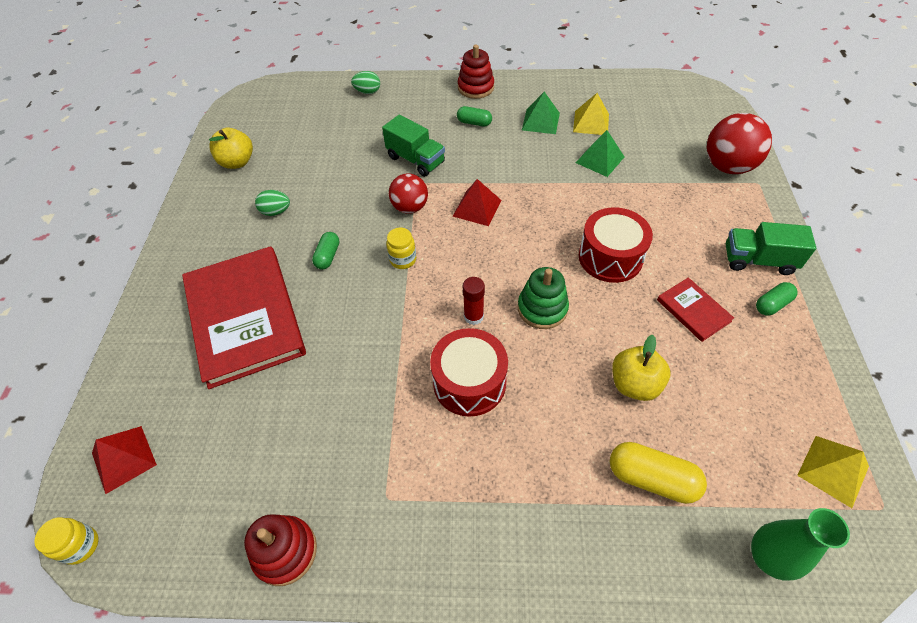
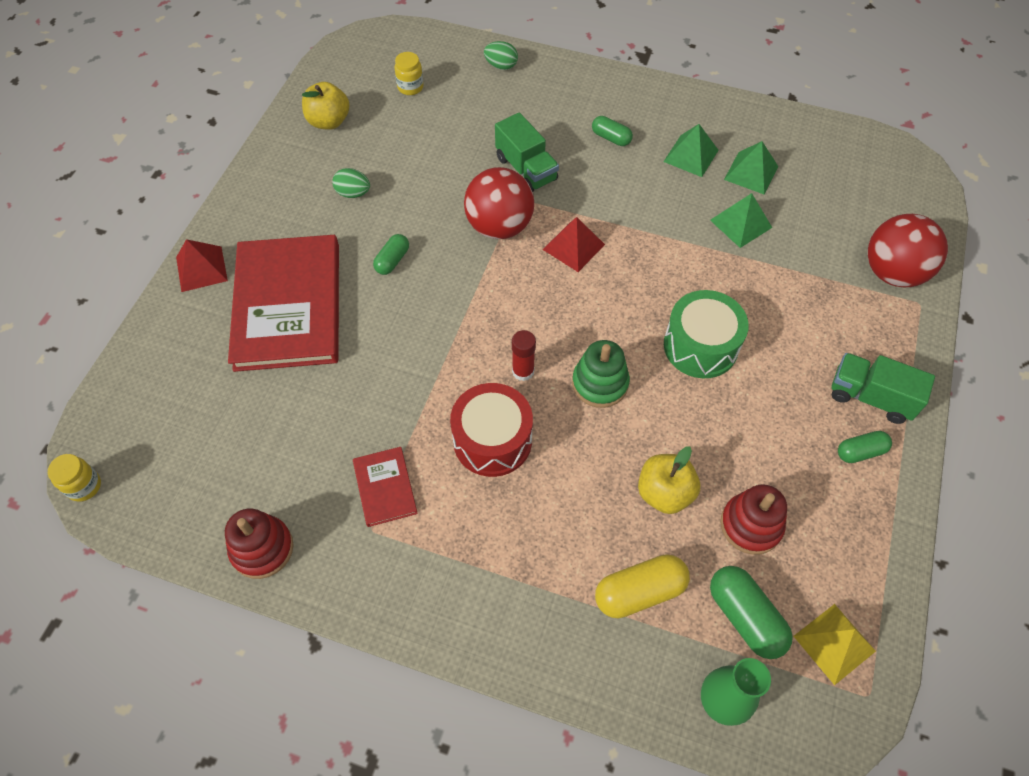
camera: 15 degrees right, 5 degrees up
(124, 459) = (139, 417): red pyramid -> red pyramid (201, 269)
(403, 260) = (470, 286): yellow jar -> yellow jar (410, 87)
(410, 207) = (499, 226): red ball -> red ball, size x1.53
(475, 88) = (630, 91): red stacking toy -> red stacking toy (751, 525)
(591, 123) = (751, 173): yellow pyramid -> green pyramid
(610, 257) = (700, 346): red drum -> green drum
(651, 478) = (639, 592): yellow capsule -> yellow capsule turned 60 degrees counterclockwise
(693, 310) = (766, 433): red book -> red book (385, 487)
(750, 471) = (745, 617): none -> green capsule

